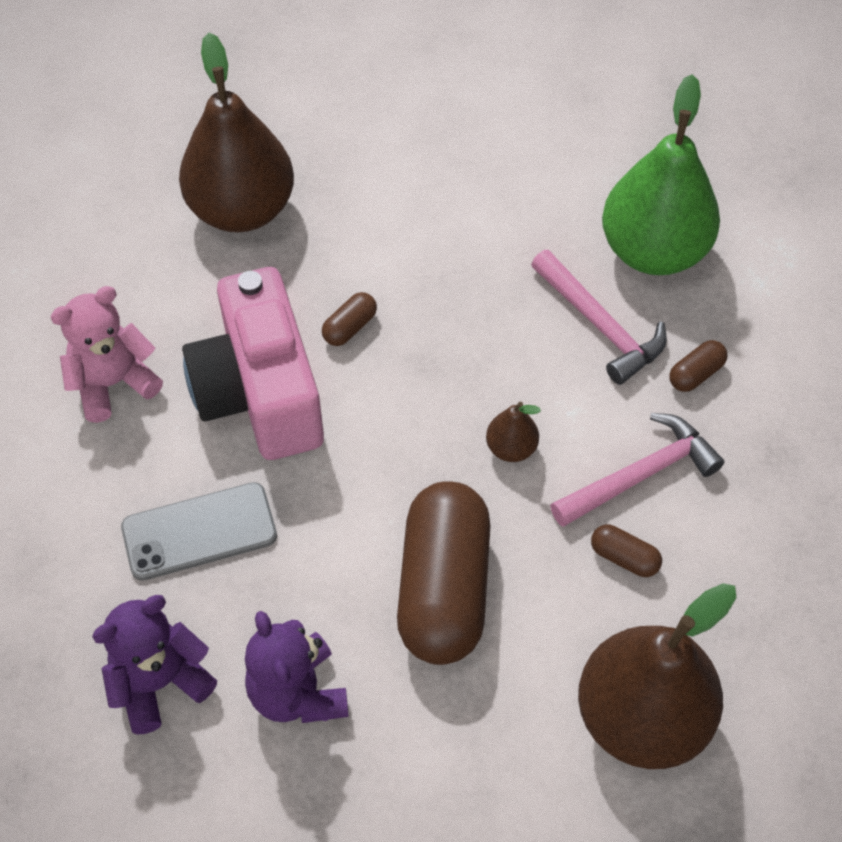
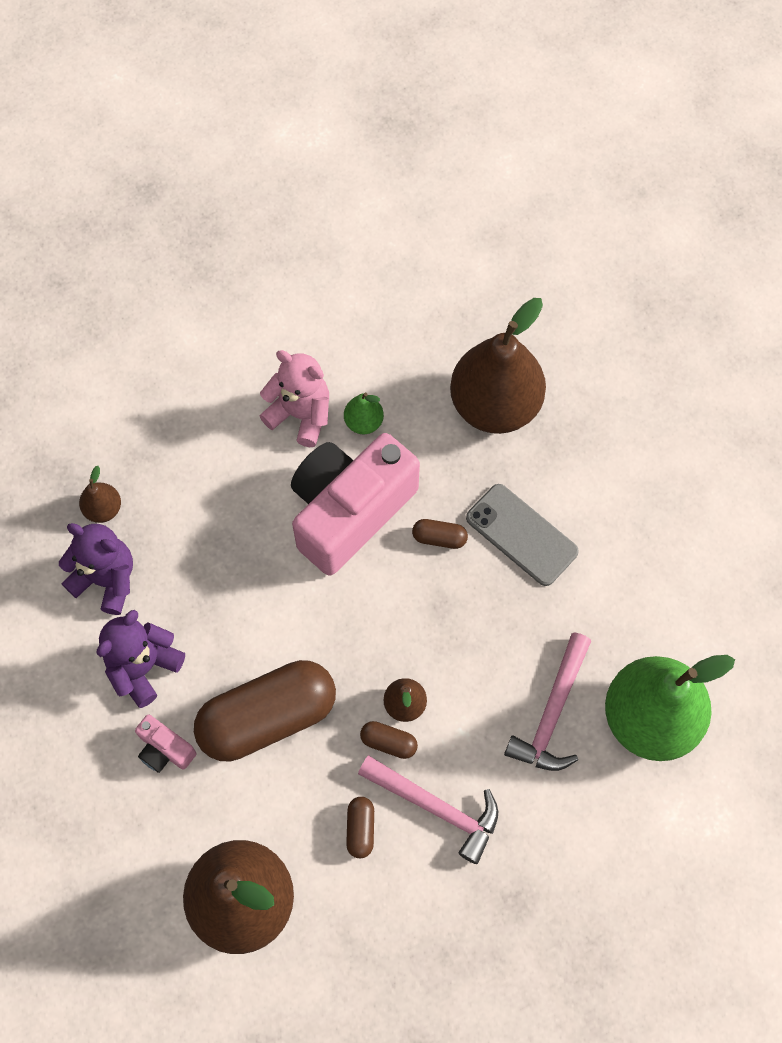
camera: 60 degrees right, 10 degrees up
(67, 643) = (103, 509): none -> brown pear
(169, 330) = (363, 422): none -> green pear
(199, 532) = (222, 538): grey phone -> grey phone (521, 535)
(414, 717) = (165, 749): none -> pink camera
(695, 374) = (551, 806): brown capsule -> brown capsule (388, 742)

